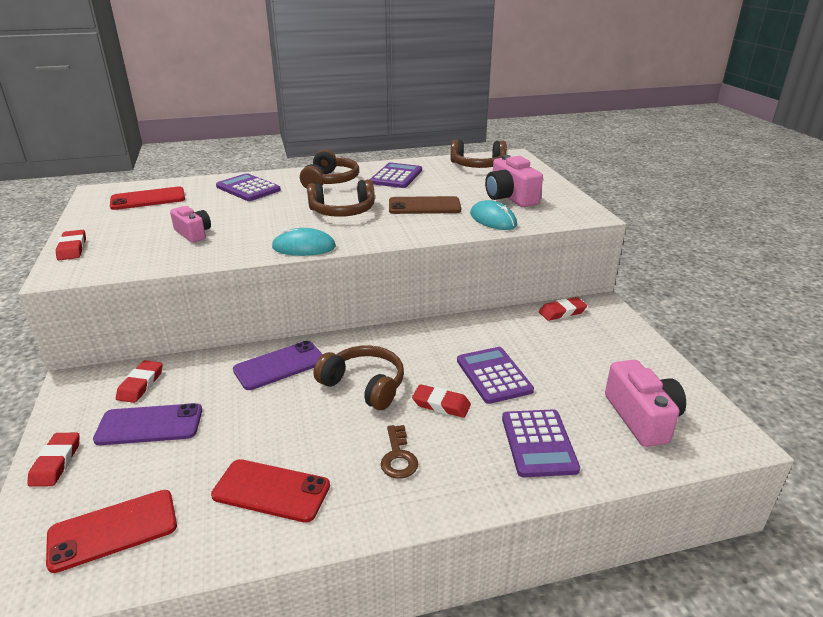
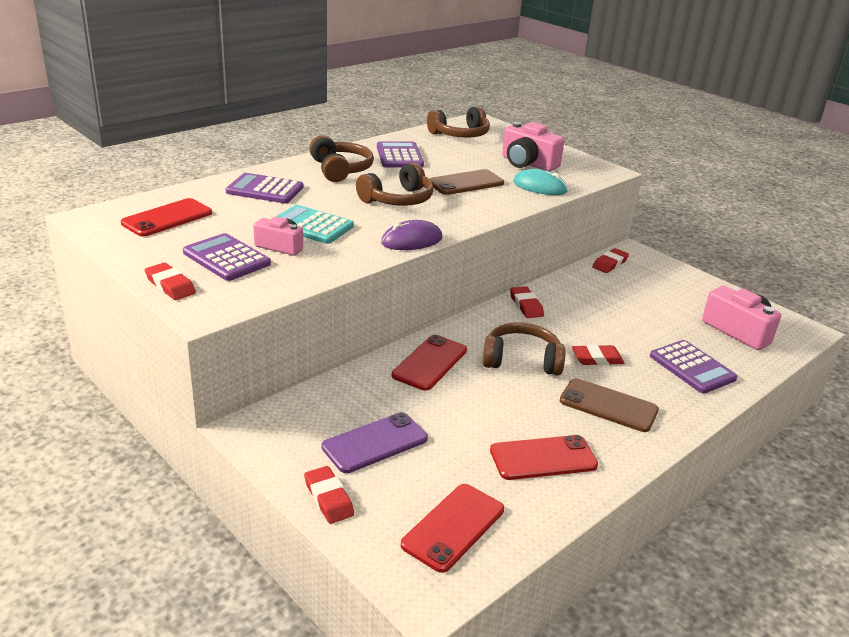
camera: 30 degrees left, 0 degrees up
(141, 384) = (318, 413): red eraser -> red eraser (526, 305)
(241, 221) = (311, 226): none -> turquoise calculator
(279, 365) = (430, 363): purple phone -> red phone
(304, 247) = (411, 240): turquoise mouse -> purple mouse
(398, 457) = (608, 405): brown key -> brown phone
(494, 375) = (611, 326): purple calculator -> purple calculator (226, 258)

